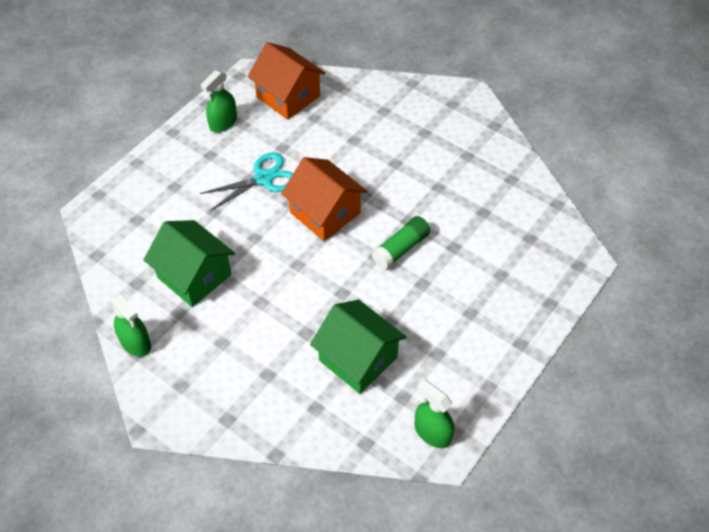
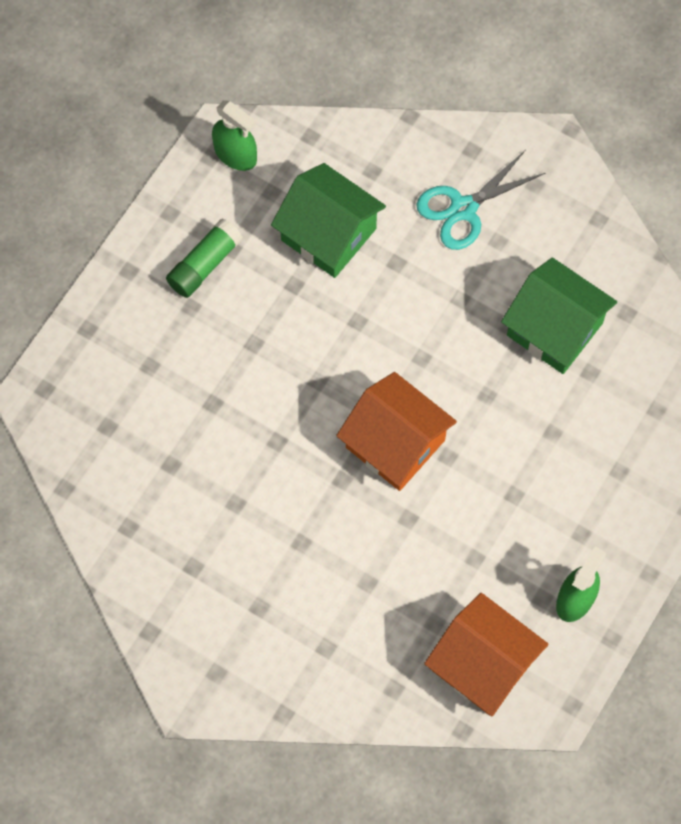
camera: 175 degrees right, 15 degrees up
(135, 343) = (604, 232): green spray bottle -> none
(263, 178) = (492, 496): turquoise scissors -> turquoise scissors (463, 208)
(401, 249) = (285, 394): green glue stick -> green glue stick (205, 264)

